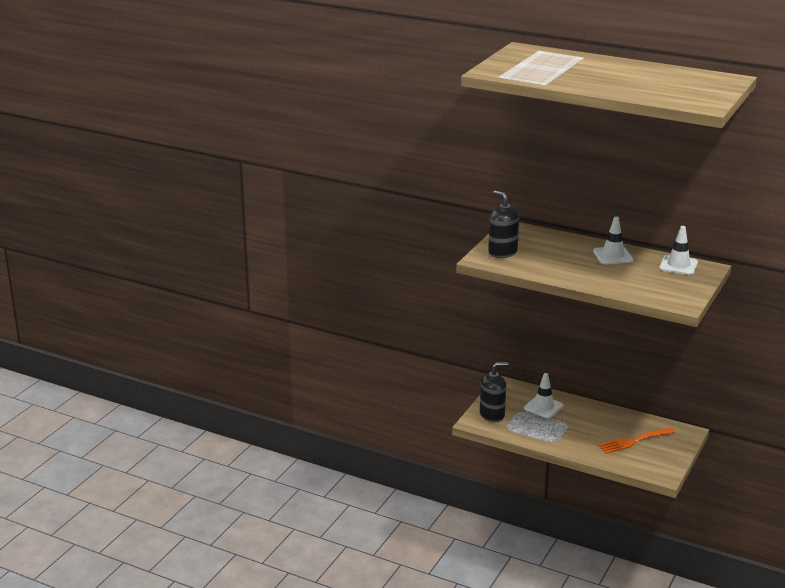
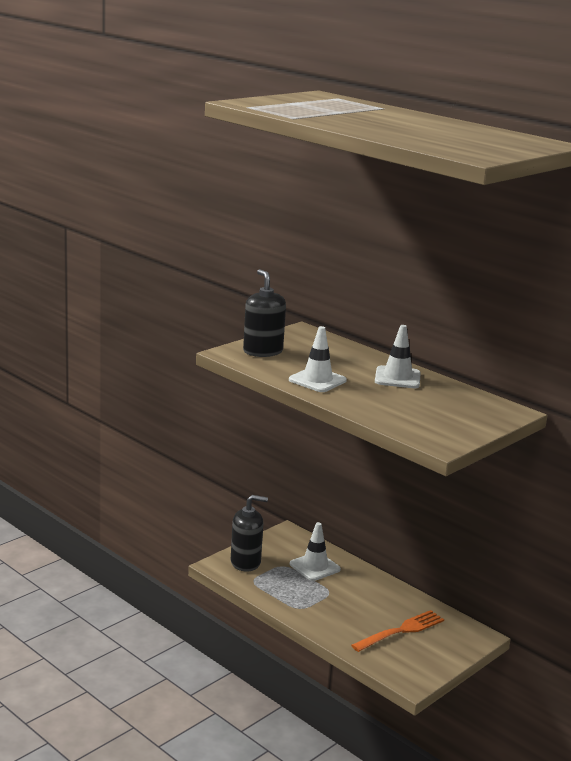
camera: 15 degrees right, 5 degrees down
(634, 441) = (401, 631): orange fork -> orange fork turned 150 degrees clockwise
(678, 265) = (474, 402): white traffic cone -> white traffic cone (317, 380)

